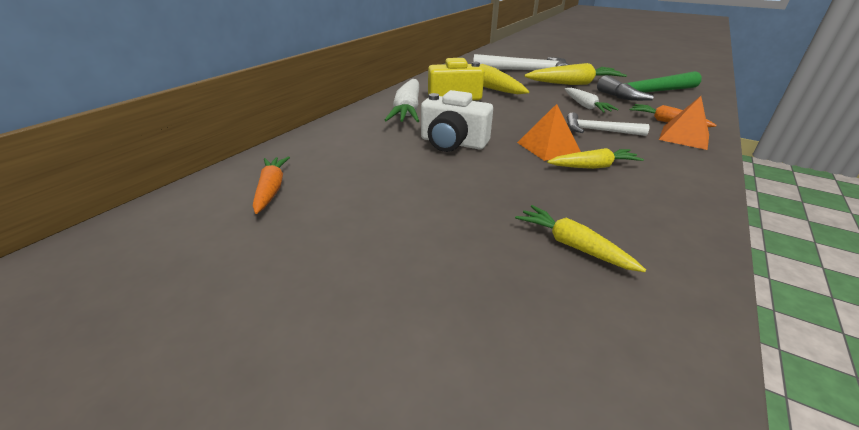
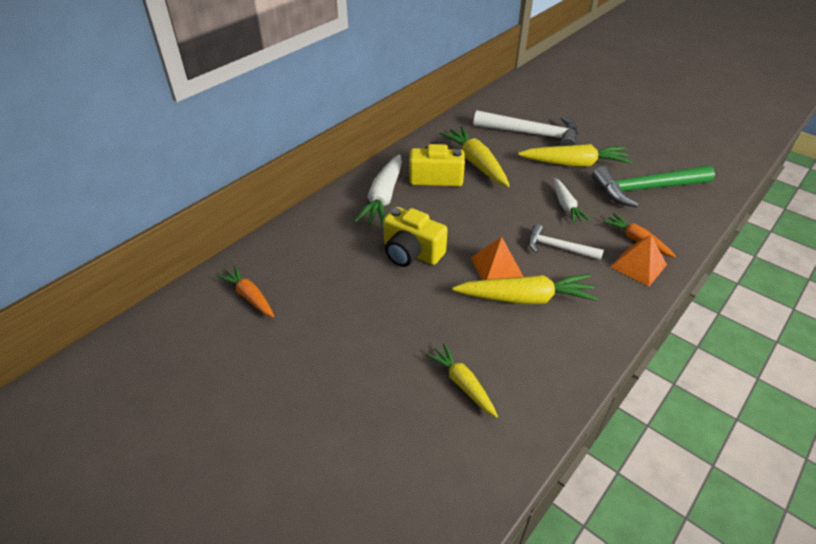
camera: 10 degrees right, 10 degrees up
(271, 189) = (249, 296): orange carrot -> orange carrot turned 45 degrees counterclockwise
(452, 143) = (411, 252): white camera -> yellow camera
(593, 166) = (525, 298): yellow carrot -> yellow carrot, size x1.64

